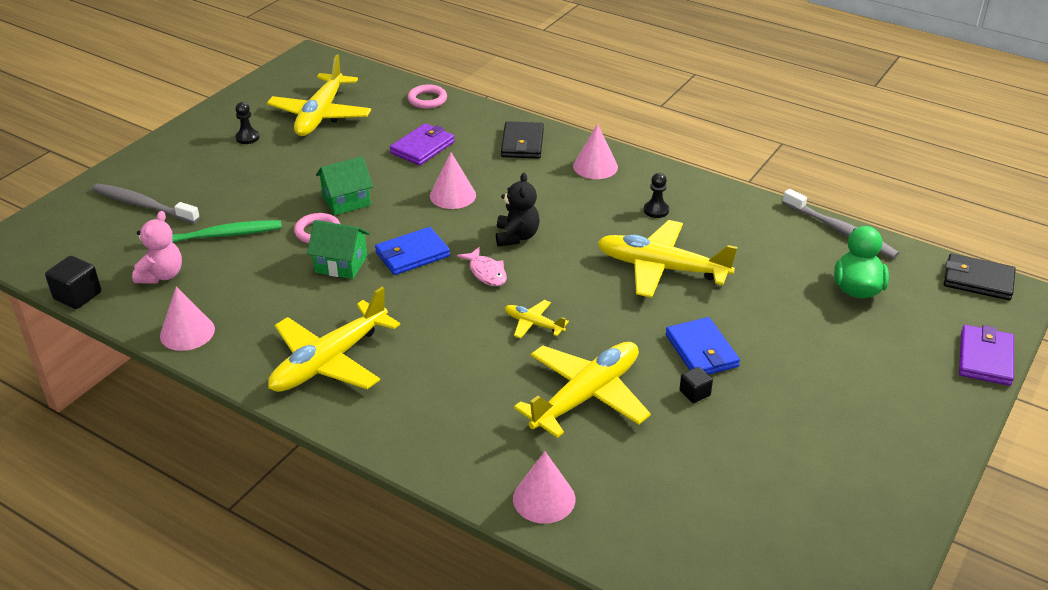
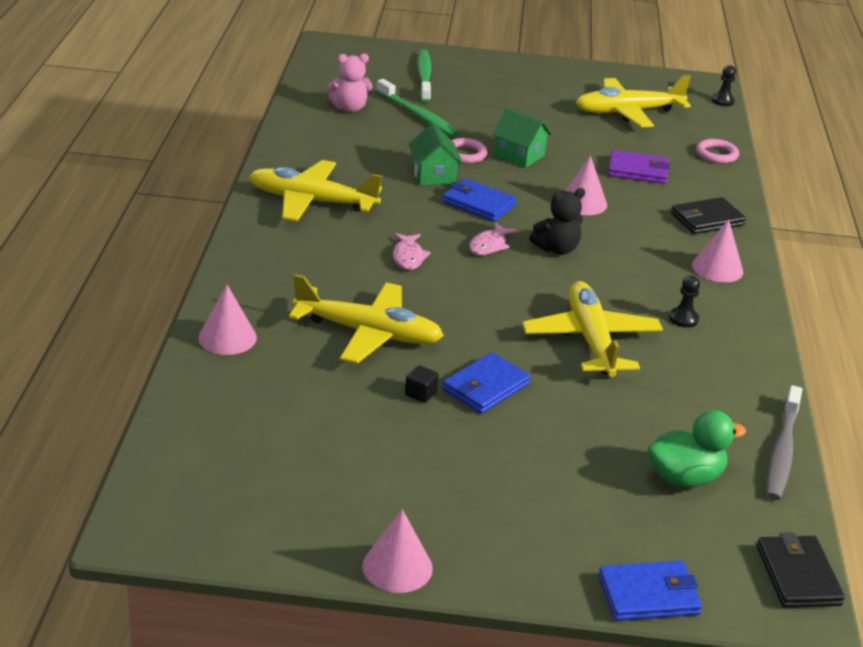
camera: 60 degrees right, 5 degrees down
(77, 296) = (299, 85): black cube -> none
(143, 205) = (424, 77): grey toothbrush -> green toothbrush
(187, 332) = (295, 136): pink cone -> pink cone (397, 567)
(247, 138) = (557, 91): black pawn -> black pawn (723, 101)
(474, 329) = (408, 257): none -> pink fish
(534, 324) = (441, 285): yellow plane -> none
(985, 358) = (648, 595): purple wallet -> blue wallet

